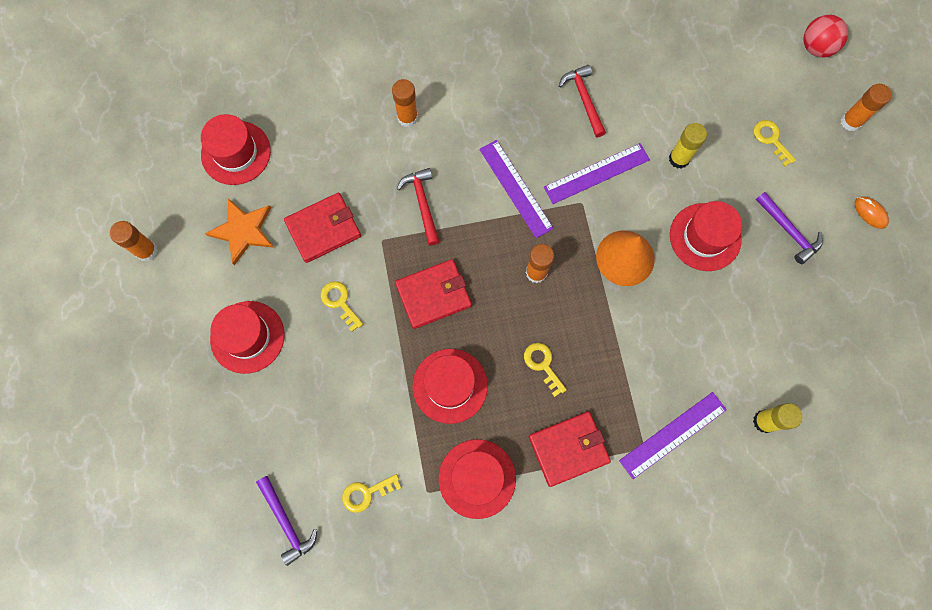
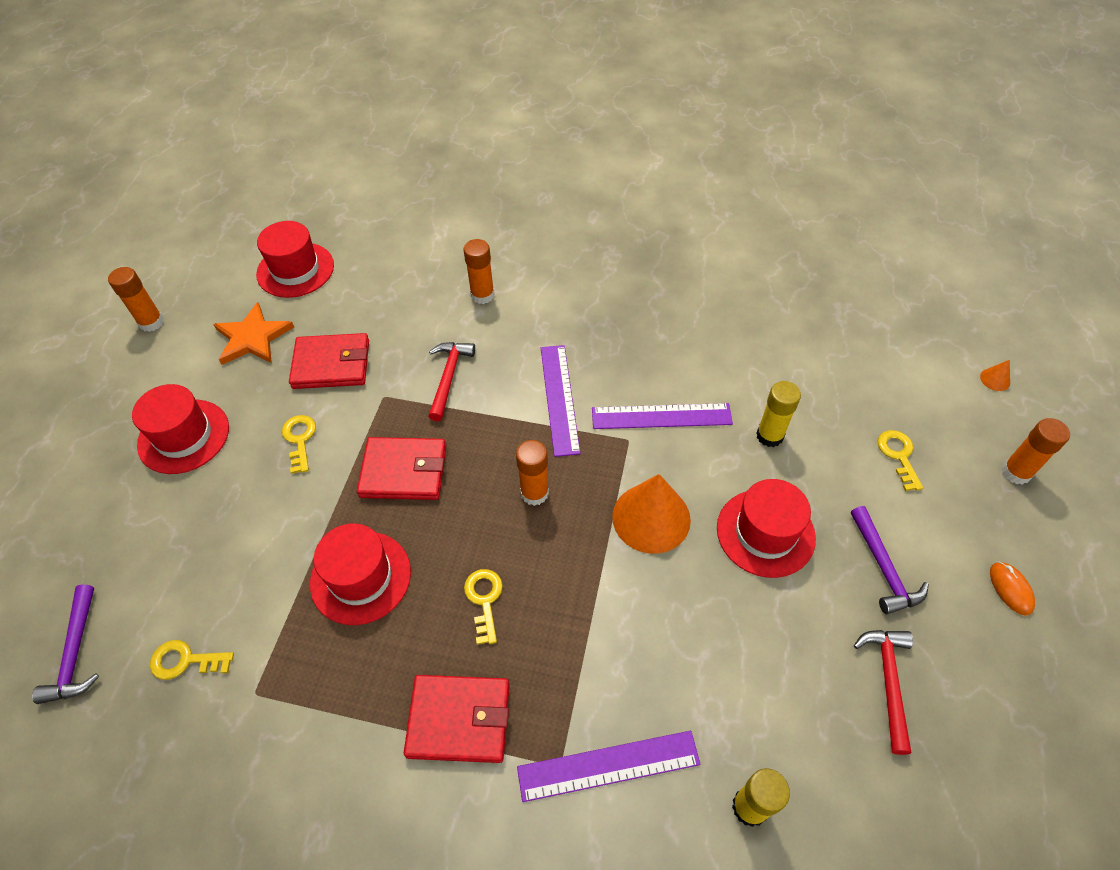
camera: 25 degrees right, 20 degrees down
(477, 478) = (324, 704): red hat -> none
(583, 99) = (683, 340): red hammer -> red hammer (887, 682)
(816, 47) = (995, 379): red ball -> orange cone

